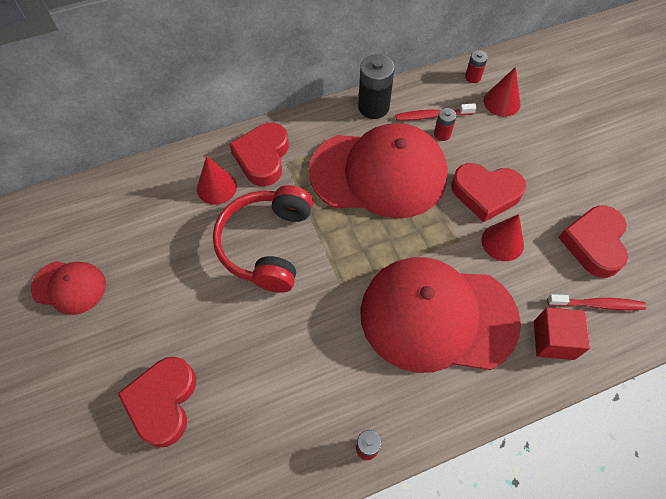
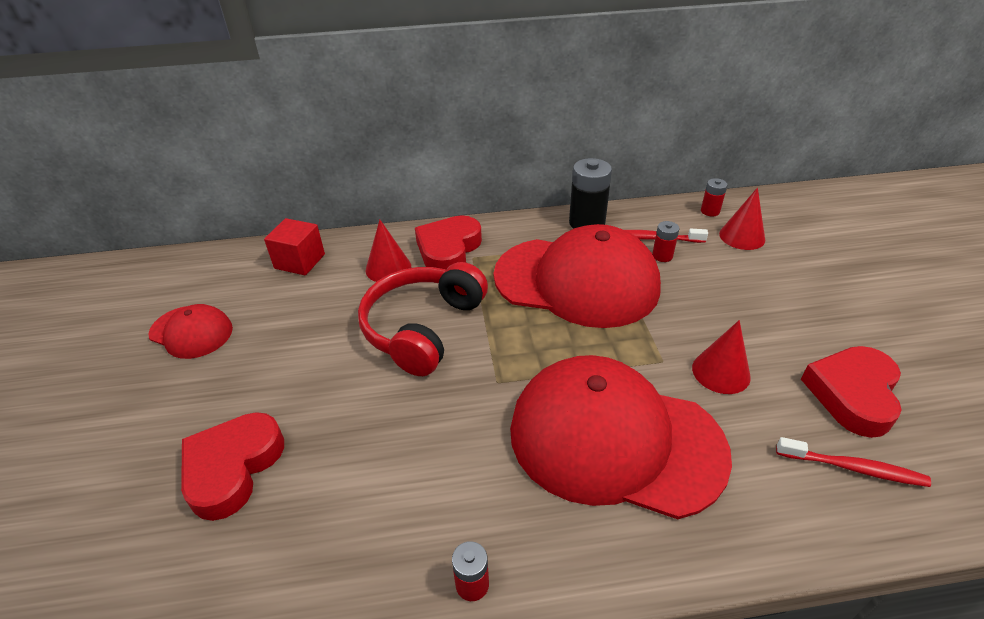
camera: 15 degrees right, 20 degrees down
(485, 193) = (706, 319): red heart -> none
(553, 340) = (780, 500): red cube -> red cube (299, 261)

